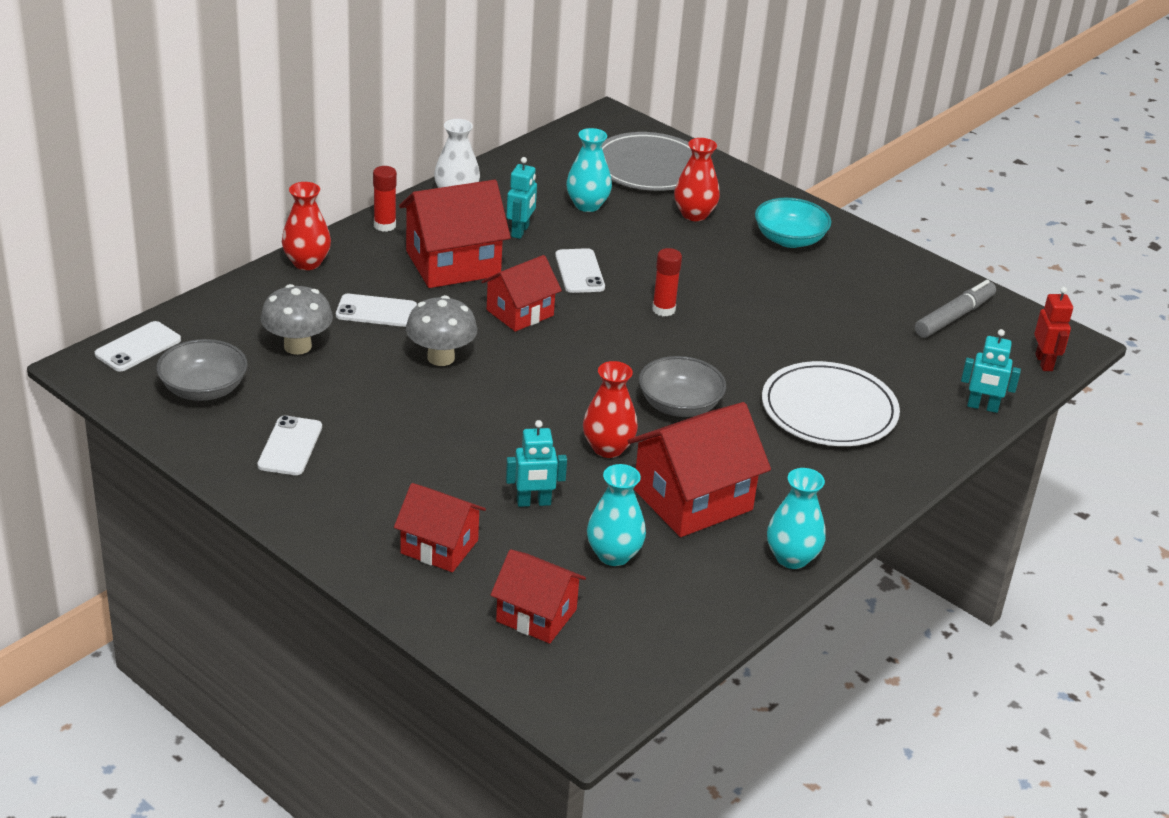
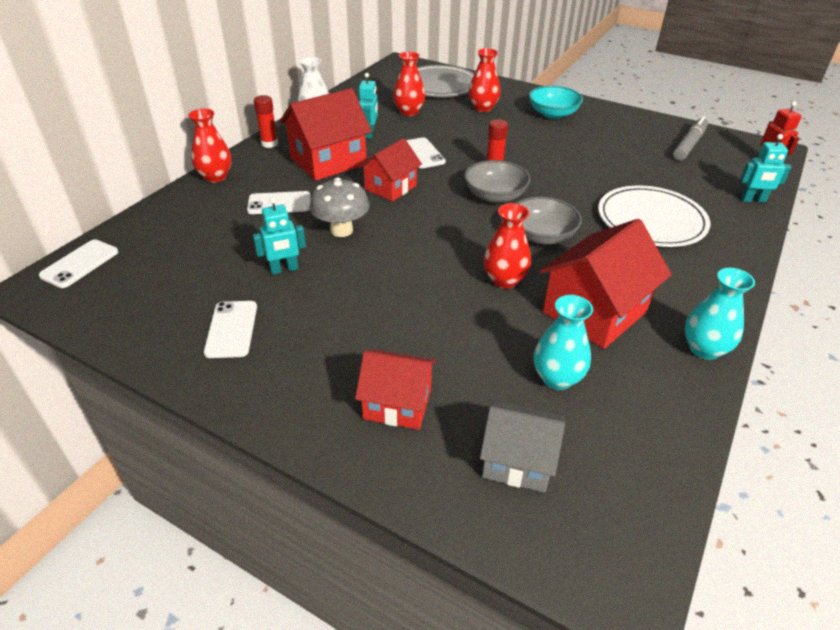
camera: 10 degrees left, 5 degrees up
(203, 389) = (143, 290): grey bowl -> grey bowl (495, 196)
(297, 346) = (221, 240): grey mushroom -> none
(533, 502) = (465, 341): turquoise robot -> turquoise robot (284, 269)
(536, 615) = (517, 461): red house -> grey house
(587, 205) = (409, 112): turquoise vase -> red vase

